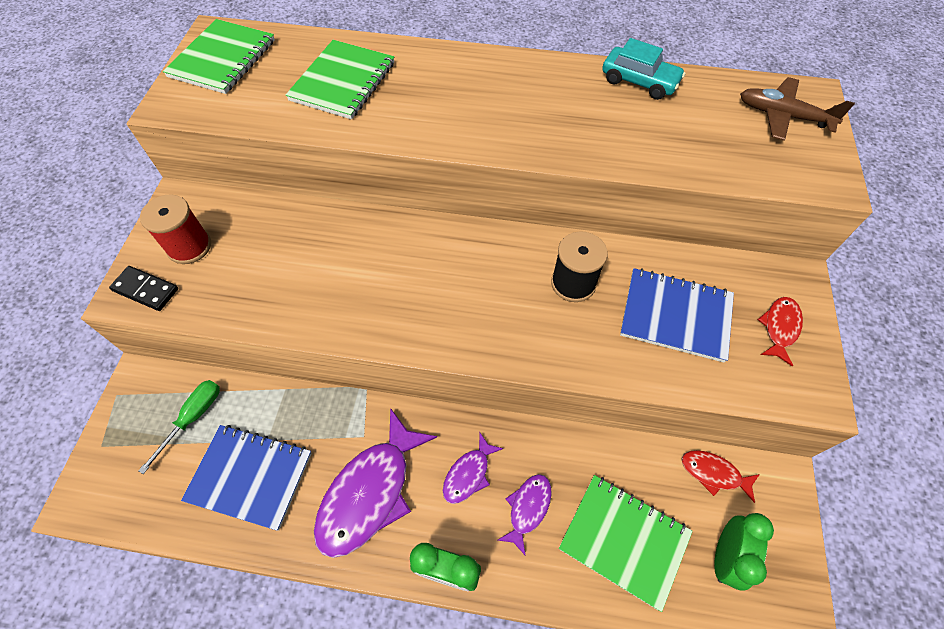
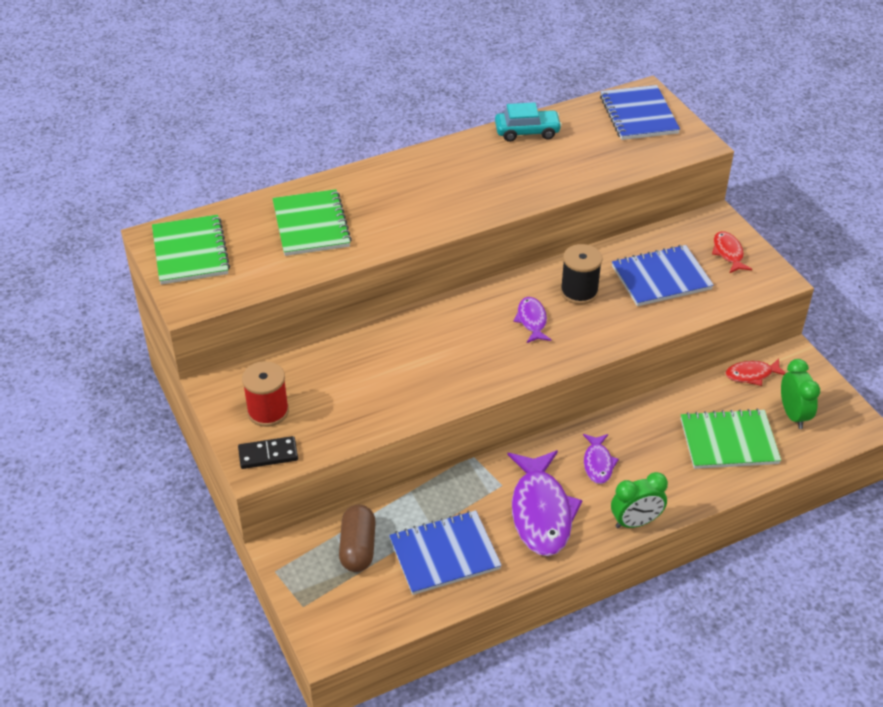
camera: 35 degrees left, 15 degrees down
(193, 418) = (358, 548): green screwdriver -> brown capsule
(528, 508) = (655, 459): purple fish -> purple fish (532, 320)
(782, 116) = (638, 115): brown plane -> blue notebook

